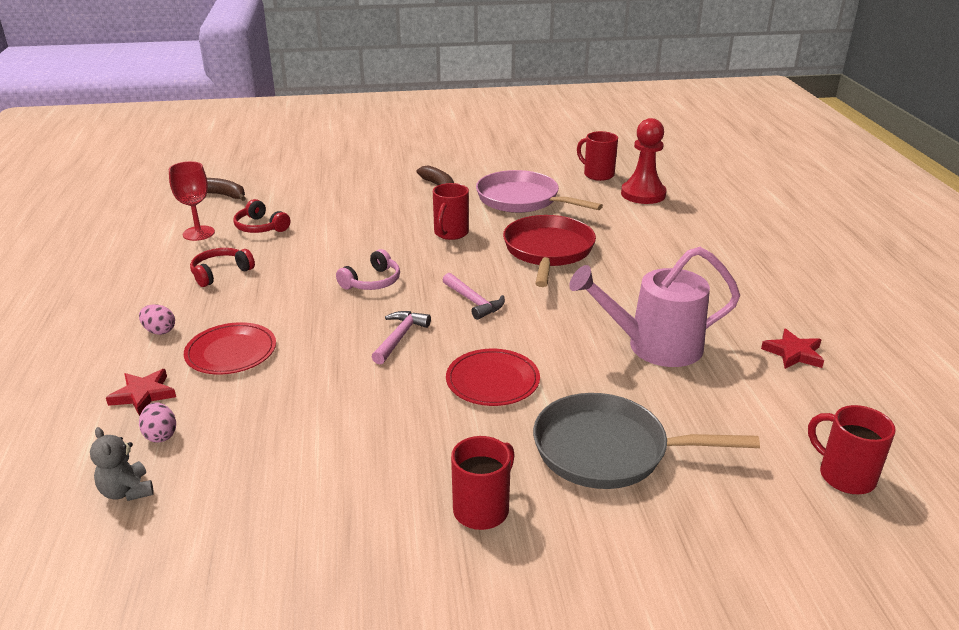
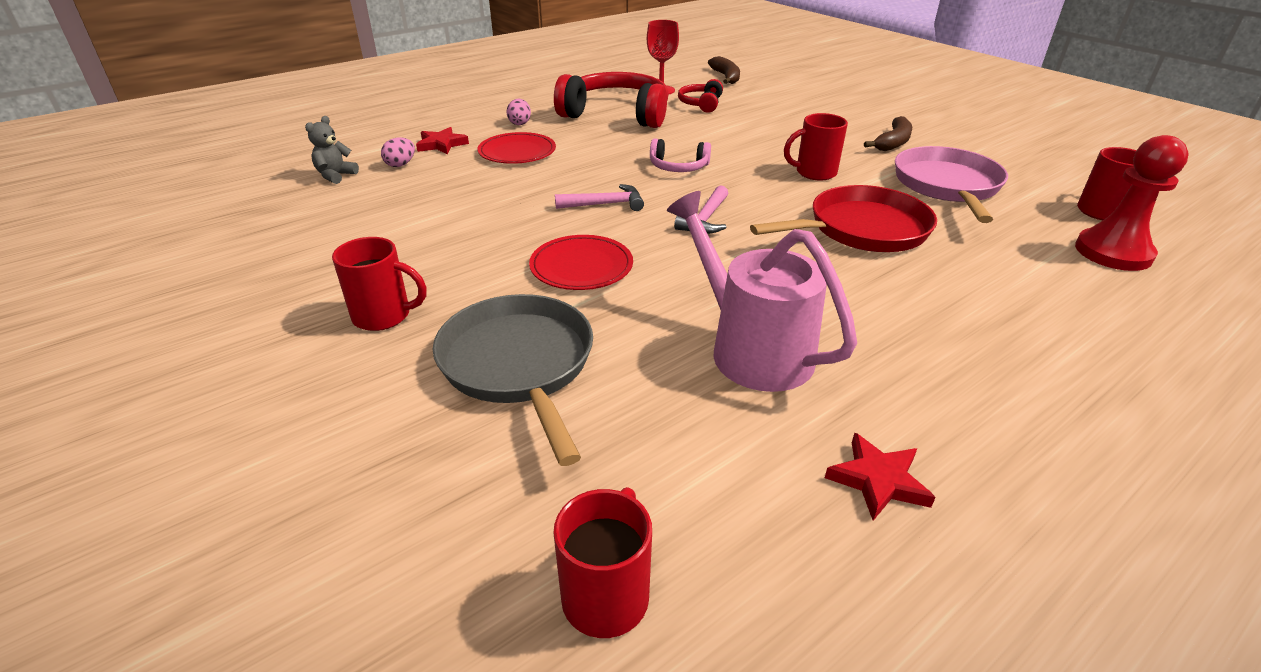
camera: 60 degrees right, 5 degrees up
(221, 273) = (616, 114): red headphones -> red headphones, size x2.06

